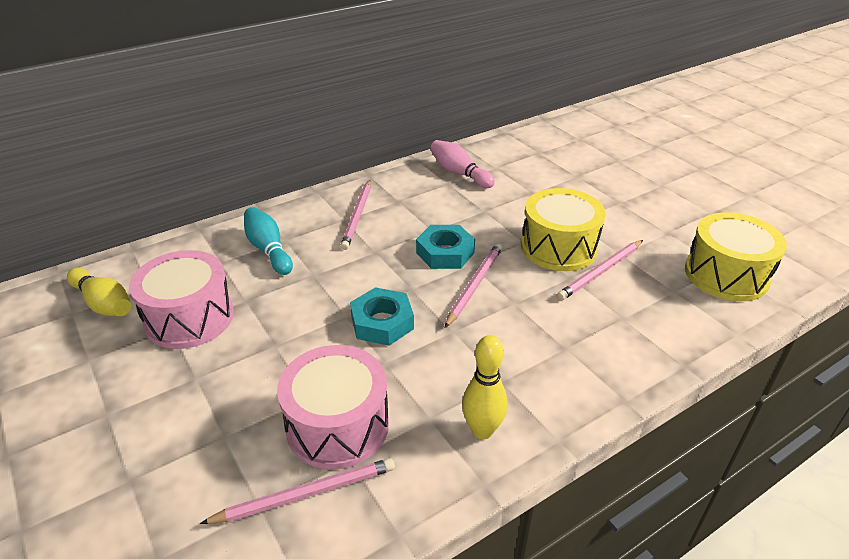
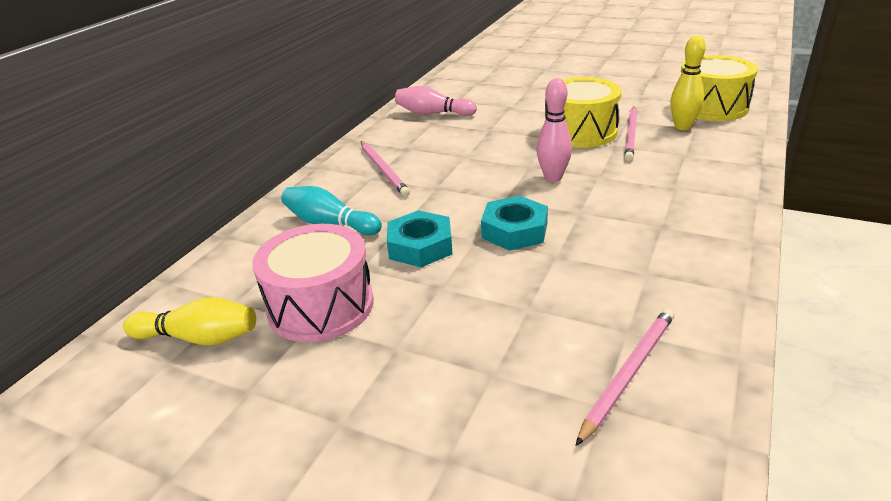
camera: 30 degrees left, 5 degrees down
(337, 425) = (582, 314): pink drum -> none
(445, 253) = (498, 166): turquoise nut -> turquoise nut (420, 246)
(474, 285) = (553, 177): pink pencil -> pink bowling pin
(482, 430) = (695, 261): yellow bowling pin -> yellow bowling pin (682, 127)

